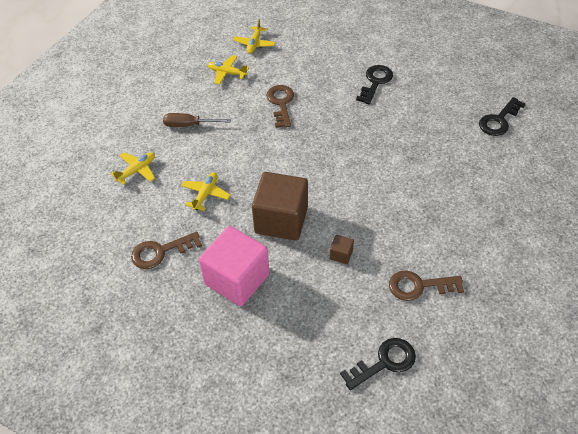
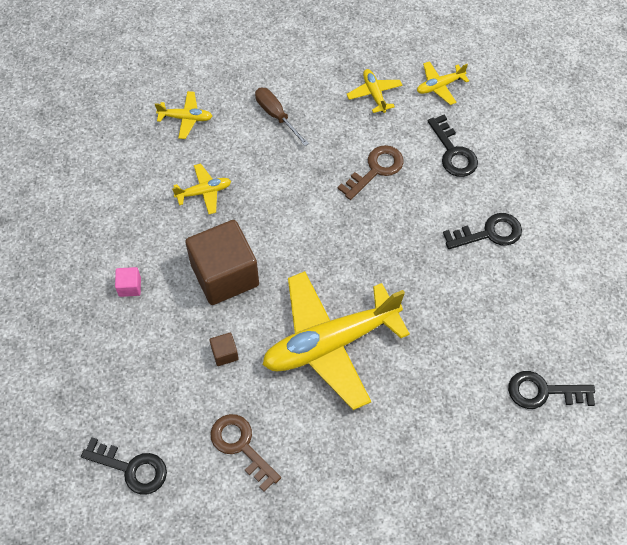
camera: 50 degrees right, 10 degrees up
(160, 252) = (112, 206): brown key -> none
(237, 279) = (130, 287): pink cube -> pink cube, size x0.40
(305, 65) = (453, 152): none -> black key
(383, 195) = (330, 343): none -> yellow plane

